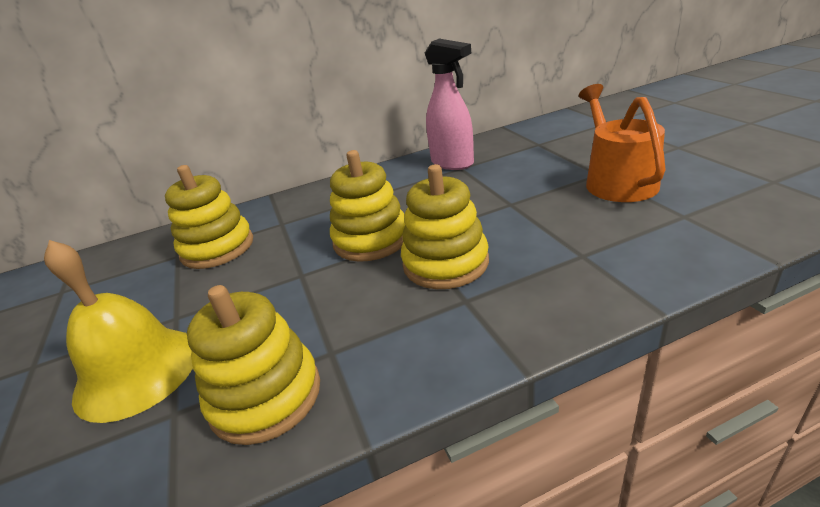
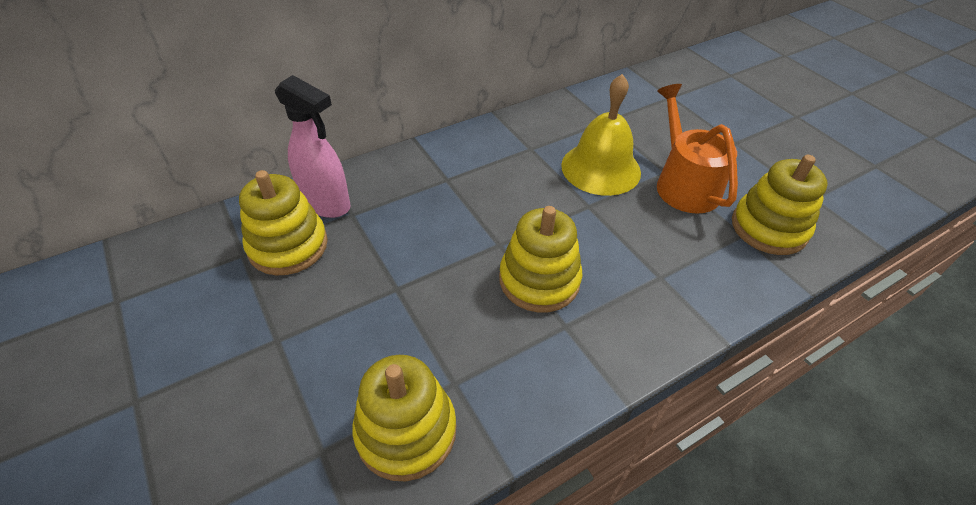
camera: 15 degrees left, 15 degrees up
(137, 371) = (262, 406): yellow bell -> yellow bell (600, 168)
(371, 240) = (458, 245): yellow stacking toy -> yellow stacking toy (768, 228)
(452, 163) = (521, 140): pink spray bottle -> pink spray bottle (326, 204)

